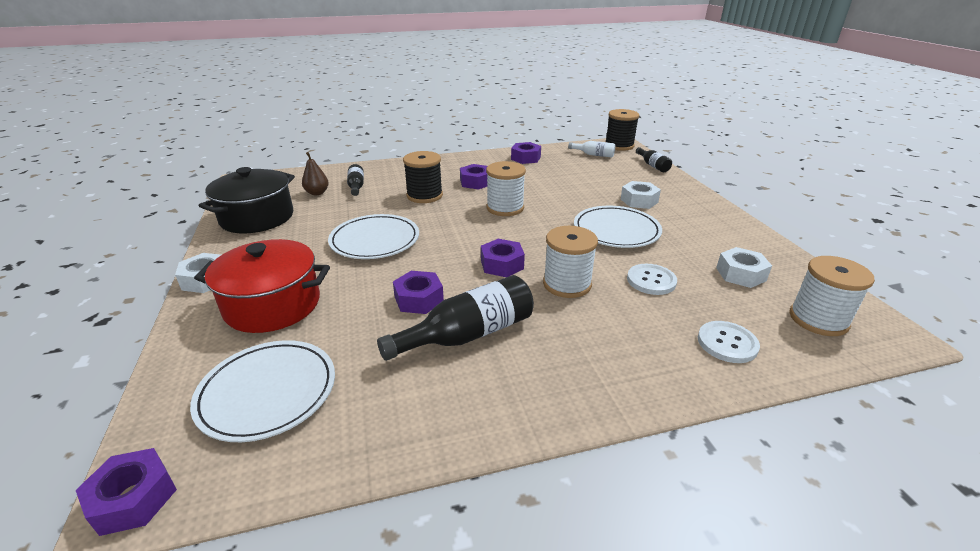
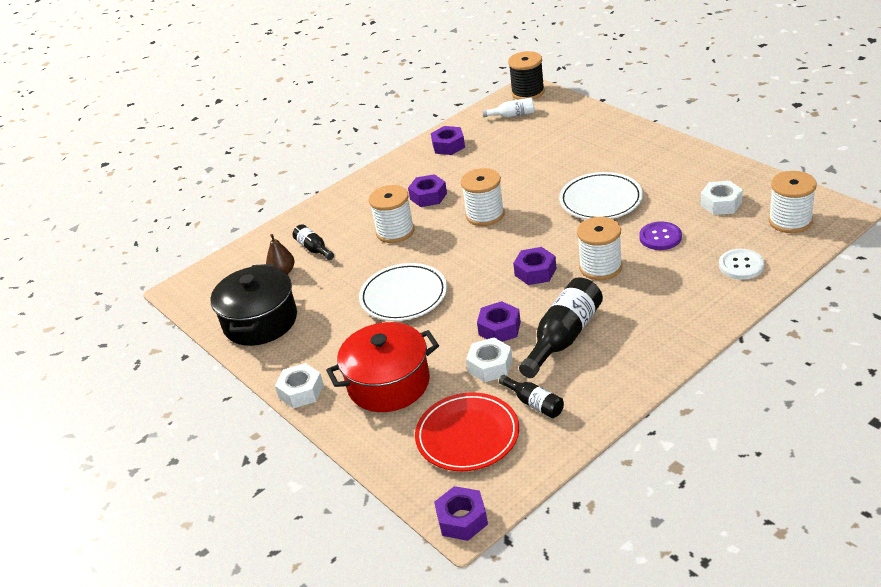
camera: 20 degrees left, 5 degrees up
(268, 392) = (467, 435): white plate -> red plate
(424, 195) = (395, 231): black spool -> white spool
(639, 201) = (597, 159): white nut -> white nut (490, 366)
(651, 280) = (660, 237): white button -> purple button
(652, 165) = (579, 109): black bottle -> black bottle (534, 403)

